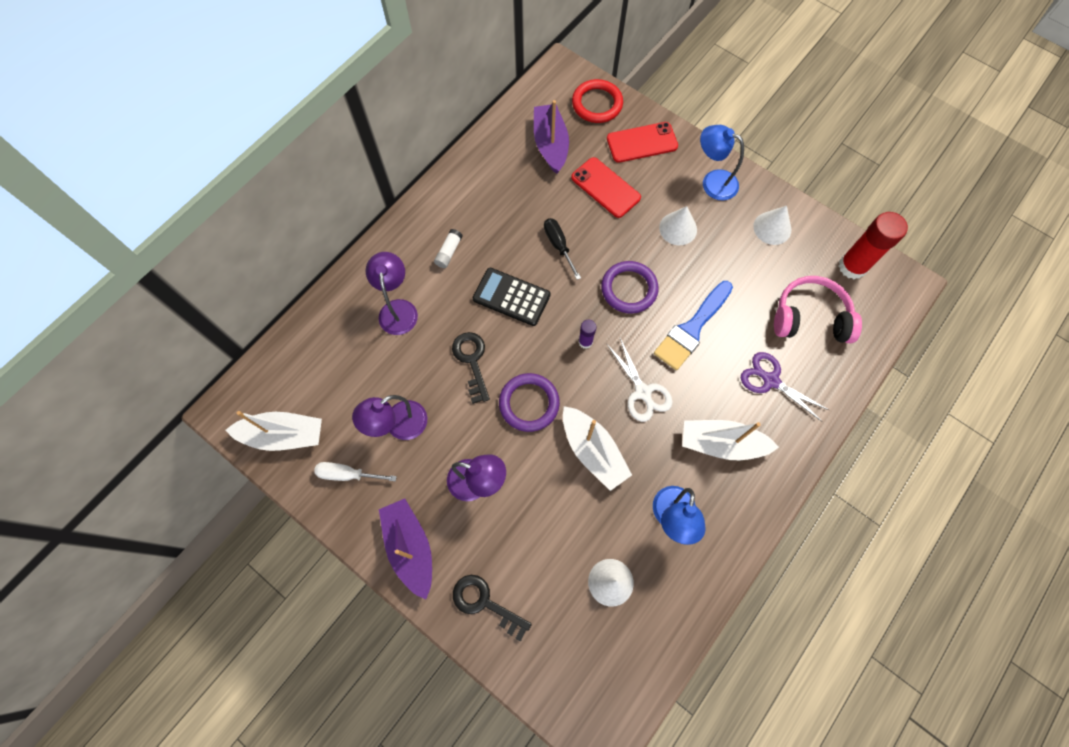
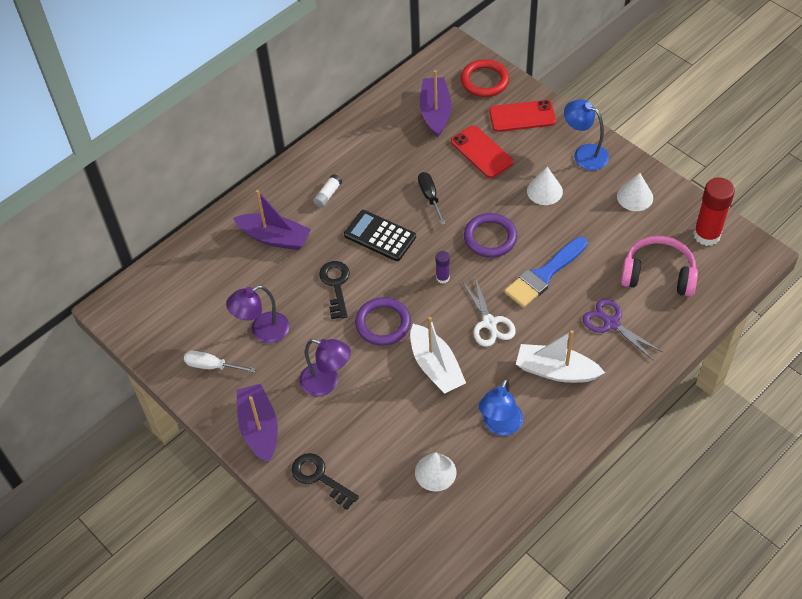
camera: 10 degrees right, 15 degrees down
(283, 435) = (159, 330): white boat -> none
(398, 309) = (275, 238): purple lamp -> purple boat

